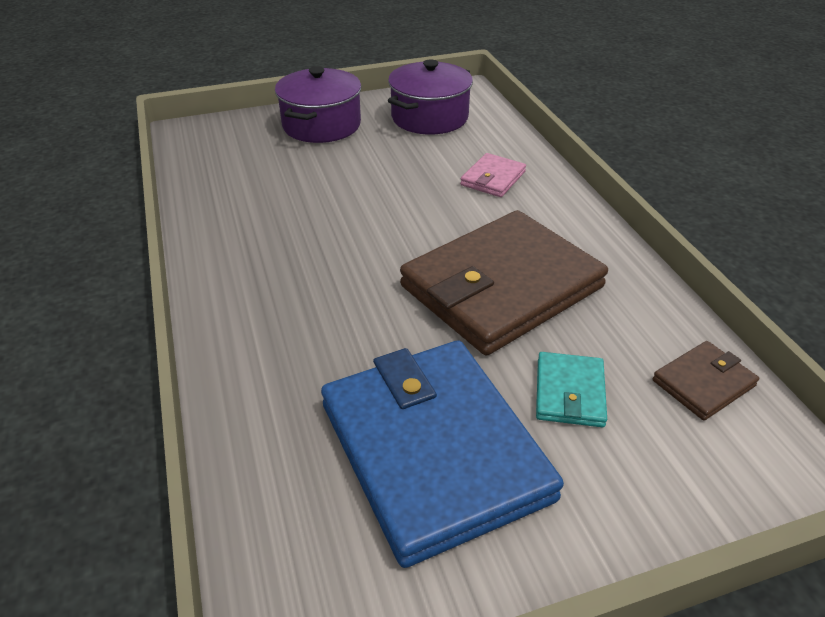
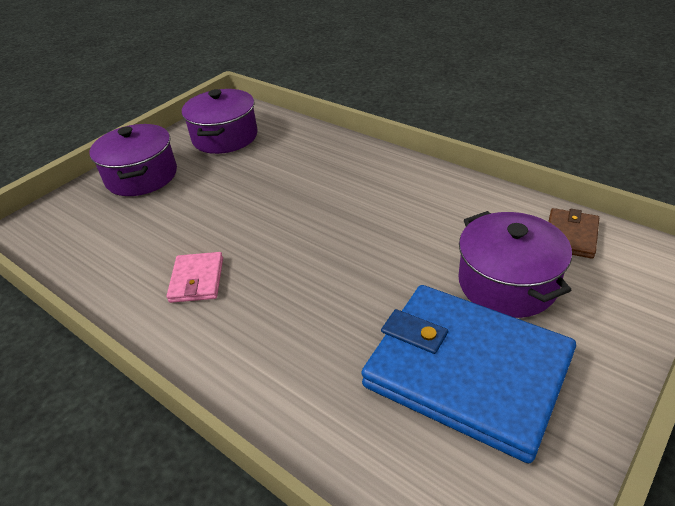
camera: 30 degrees left, 0 degrees up
(493, 178) = (316, 163): pink wallet -> pink wallet (197, 280)
(501, 287) = (397, 235): brown wallet -> none
(569, 393) = (507, 283): turquoise wallet -> purple pot

